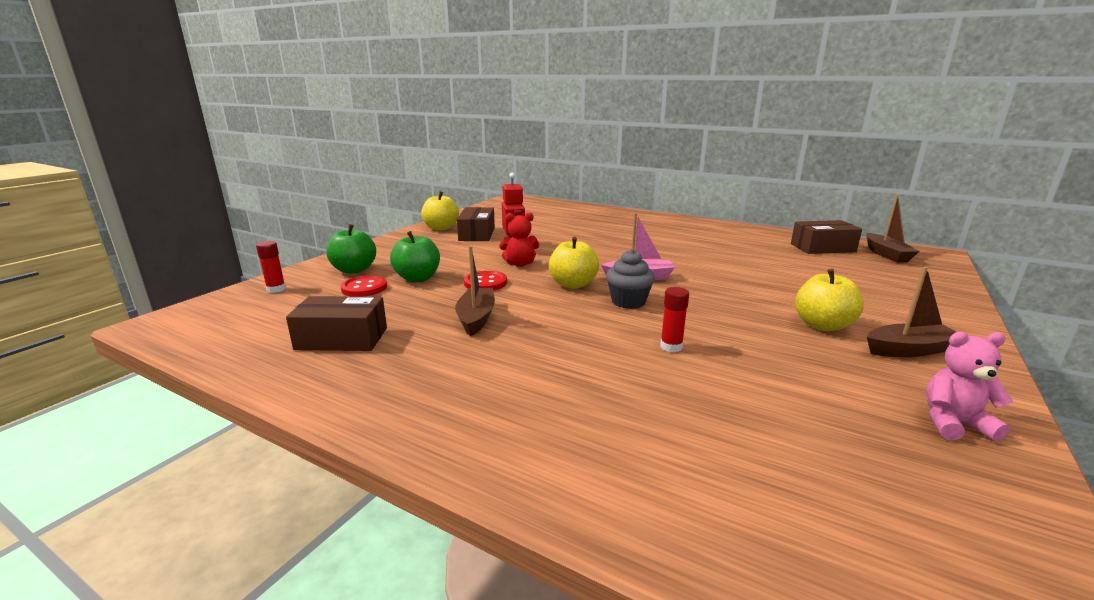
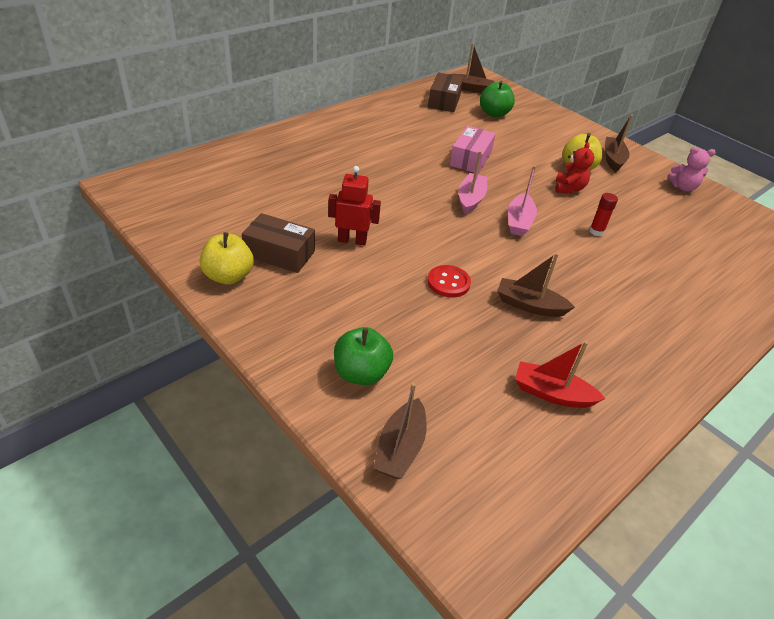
camera: 75 degrees left, 20 degrees up
(276, 289) = (400, 448): red glue stick -> brown boat
(342, 338) = (552, 393): brown box -> red boat
(364, 288) = (427, 369): red button -> none
(418, 278) = (415, 325): green apple -> green apple (494, 113)
(520, 264) = (405, 249): red teddy bear -> red teddy bear (569, 188)
(573, 284) = (473, 235): yellow apple -> none
(628, 302) = (519, 221): grey cupcake -> pink boat
(721, 270) = (470, 159): none -> pink box
(954, 423) = (683, 187): pink teddy bear -> pink teddy bear turned 105 degrees counterclockwise

